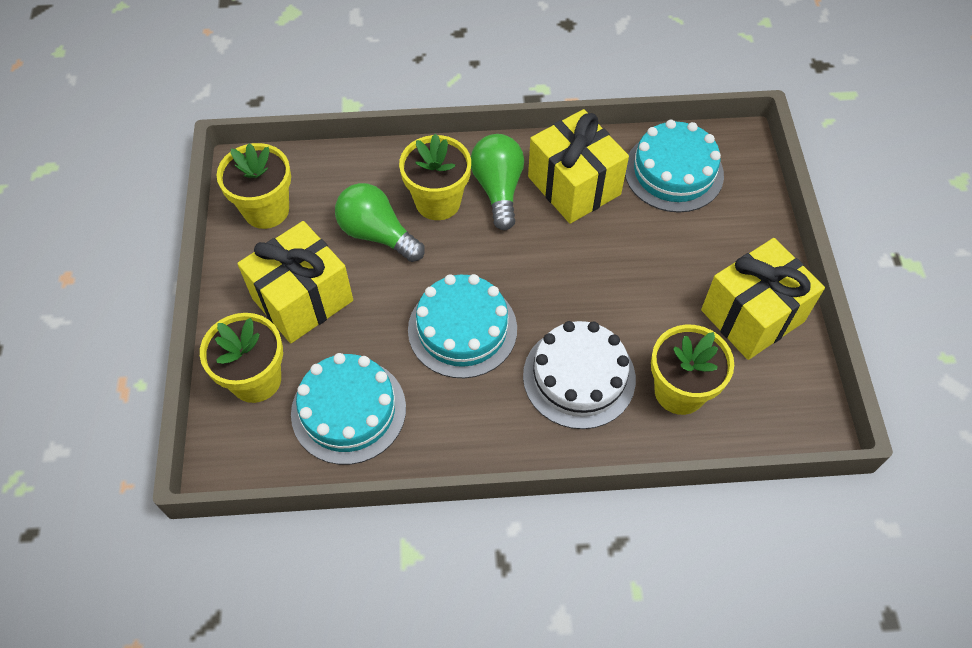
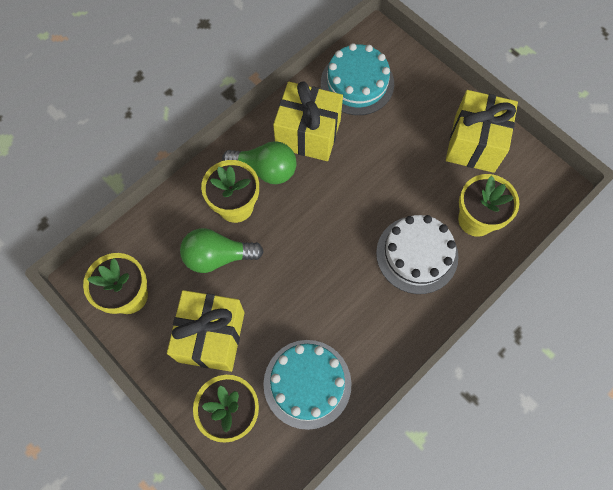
camera: 40 degrees left, 10 degrees up
(462, 329) = (326, 278): turquoise cake -> none
(498, 189) = (265, 170): green light bulb -> green light bulb turned 150 degrees clockwise

